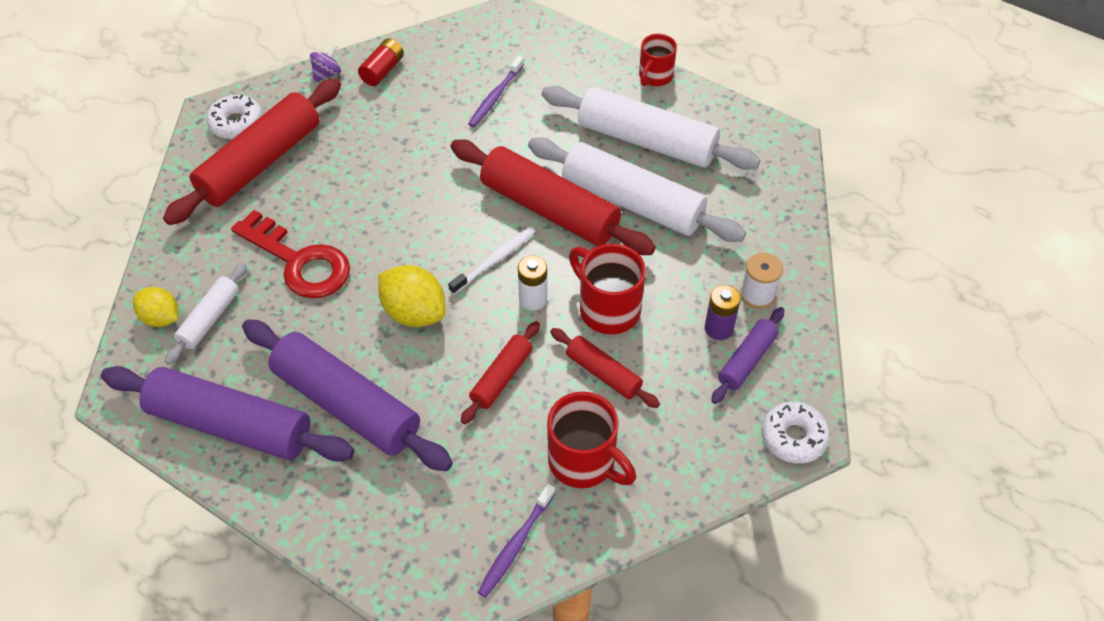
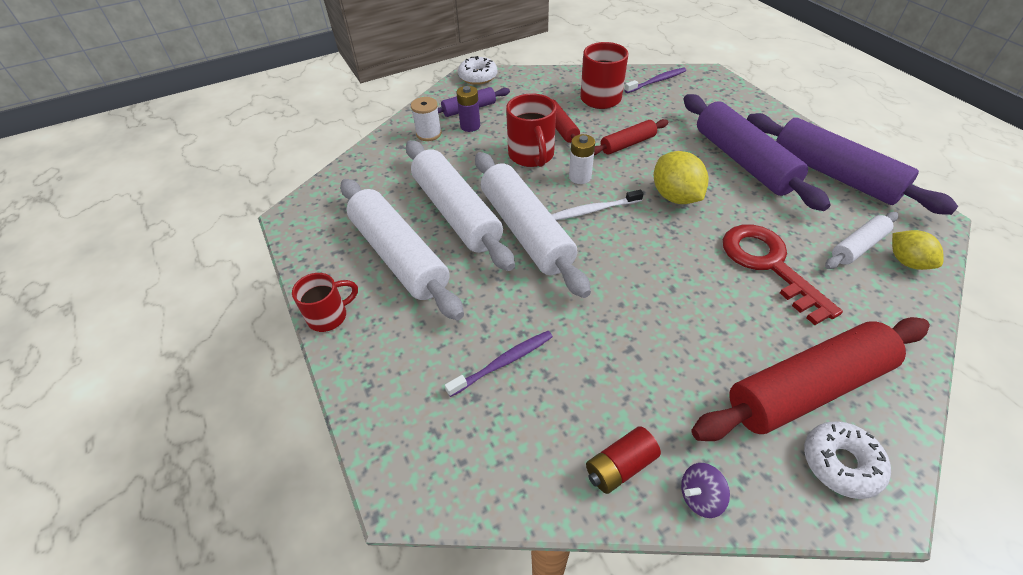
camera: 150 degrees left, 5 degrees down
(549, 209) = (526, 231): red rolling pin -> white rolling pin

